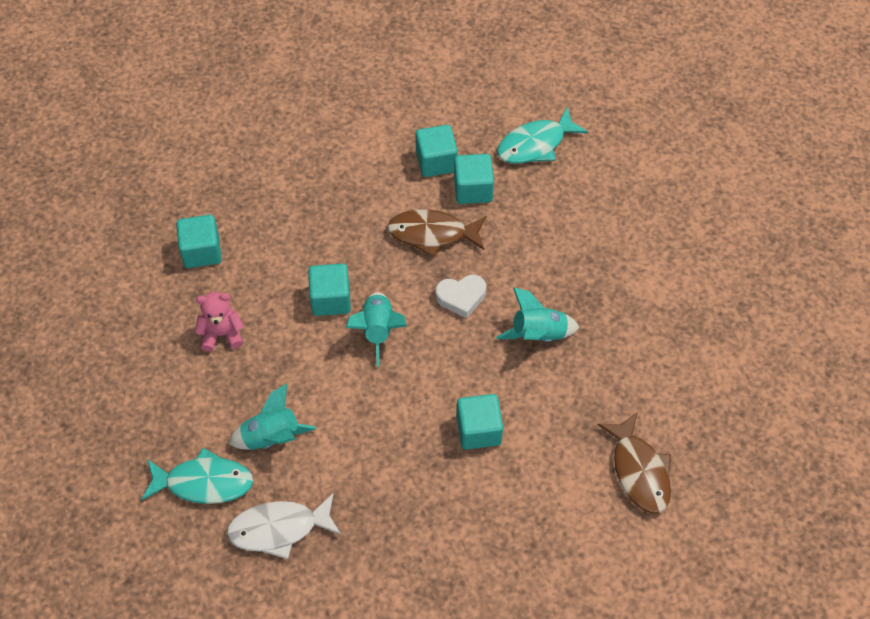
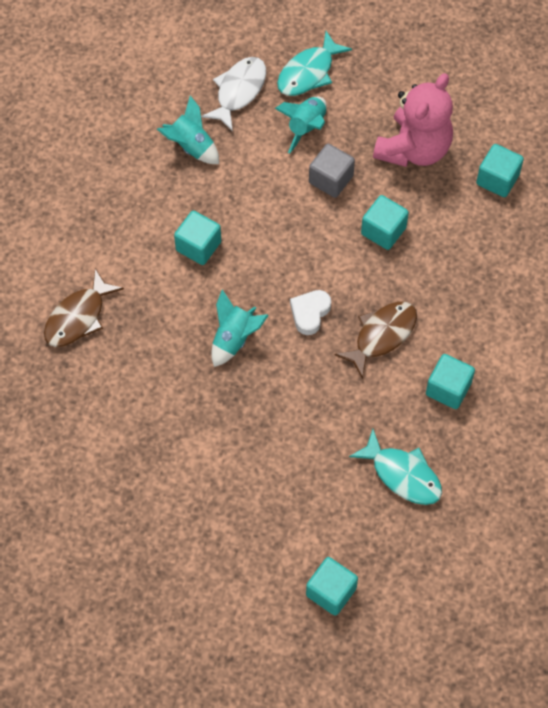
camera: 130 degrees right, 5 degrees up
(222, 334) = (414, 149): pink teddy bear -> pink teddy bear, size x1.94
(312, 376) = (331, 179): none -> grey cube
(378, 330) = (331, 242): turquoise rocket -> turquoise rocket (191, 146)
(473, 189) = (398, 394): turquoise cube -> turquoise cube (331, 592)
(535, 144) = (402, 474): turquoise fish -> turquoise fish turned 120 degrees clockwise
(639, 471) = (78, 317): brown fish -> brown fish turned 75 degrees counterclockwise

